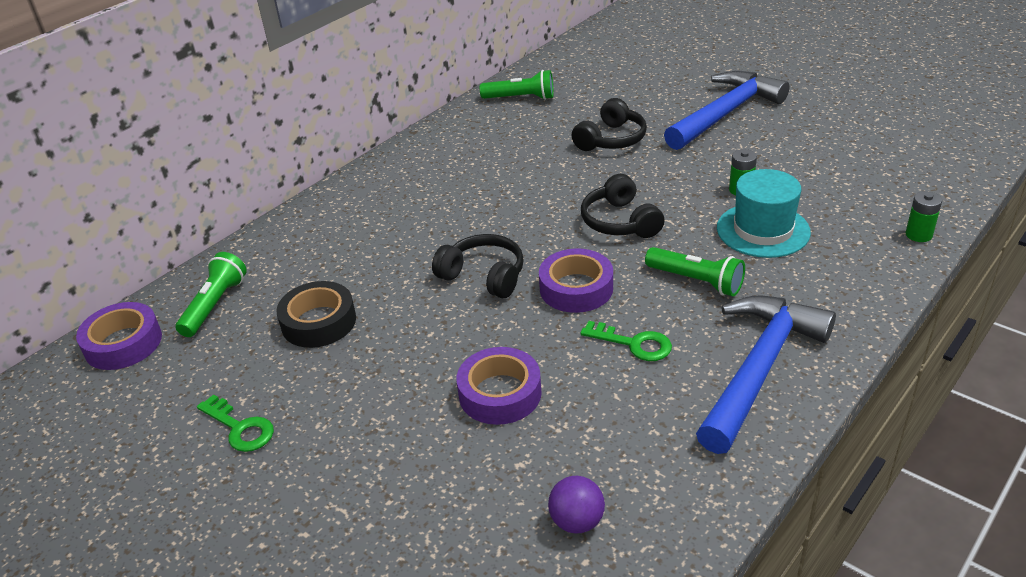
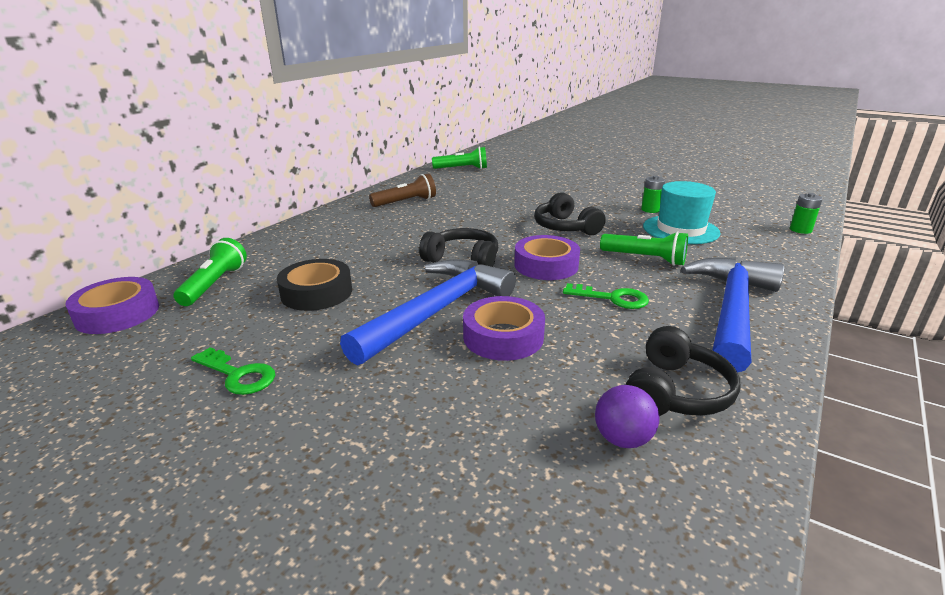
camera: 10 degrees left, 10 degrees down
(436, 168) = (406, 202): none -> brown flashlight
(611, 139) = (538, 187): black headphones -> black headphones (675, 392)
(725, 113) = (616, 174): blue hammer -> blue hammer (436, 311)

